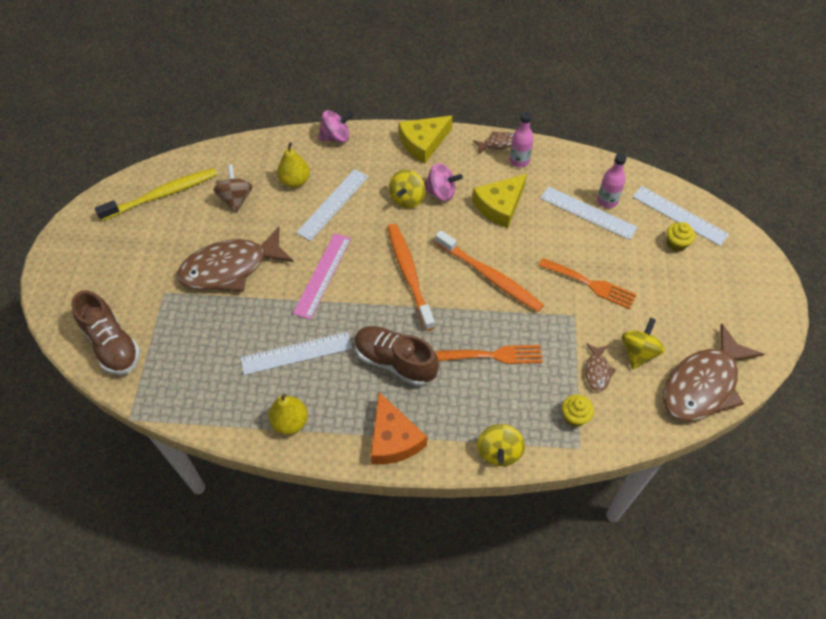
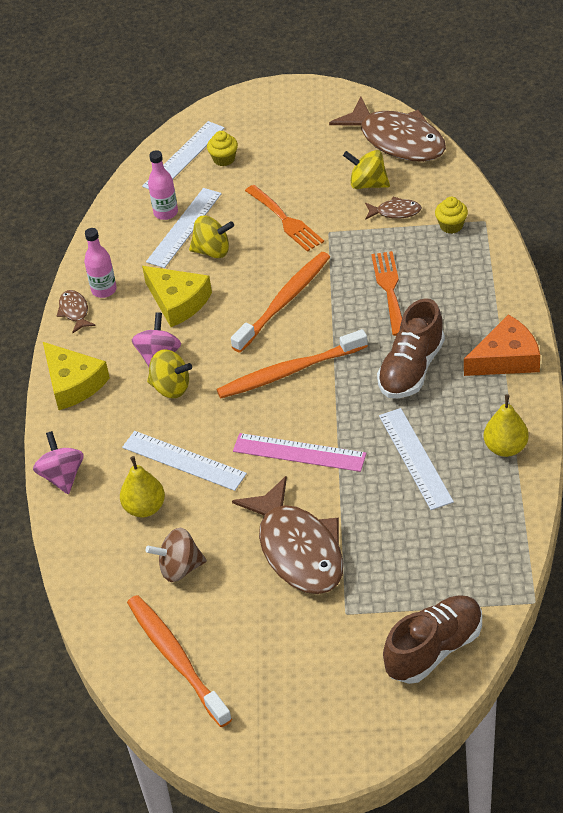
camera: 90 degrees left, 10 degrees down
(162, 195) = (176, 658): yellow toothbrush -> orange toothbrush
(499, 452) = (502, 277): yellow spinning top -> yellow spinning top (212, 251)
(591, 284) = (286, 221): orange fork -> orange fork turned 120 degrees clockwise

